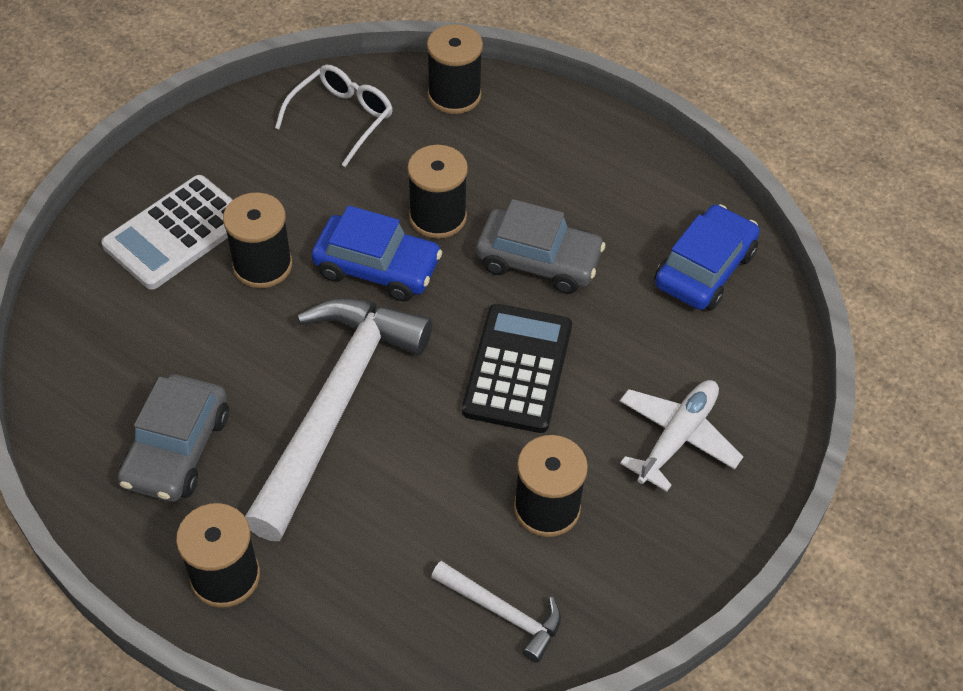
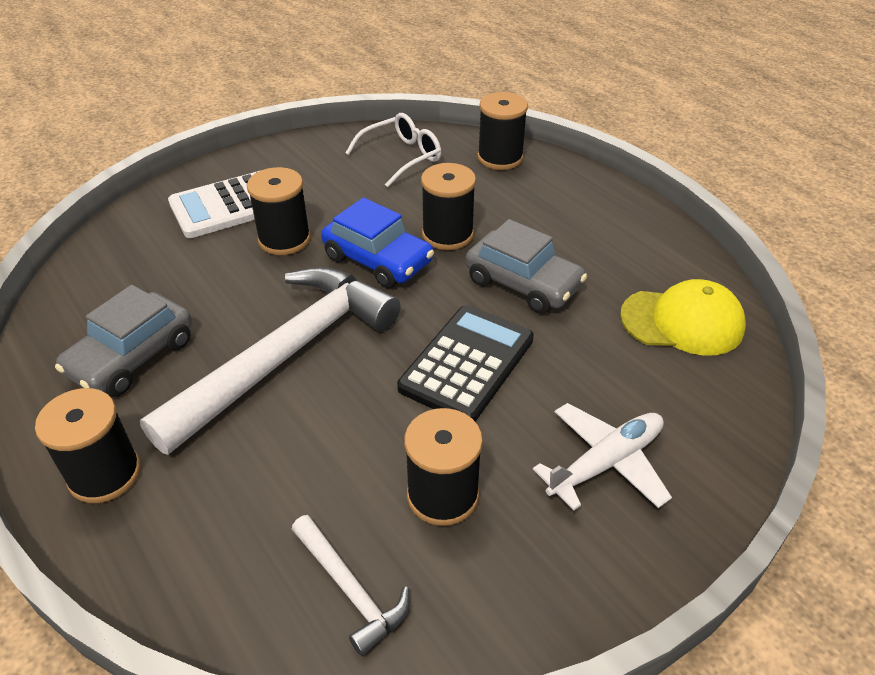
camera: 20 degrees right, 10 degrees down
(705, 269) = (682, 322): blue car -> yellow cap

